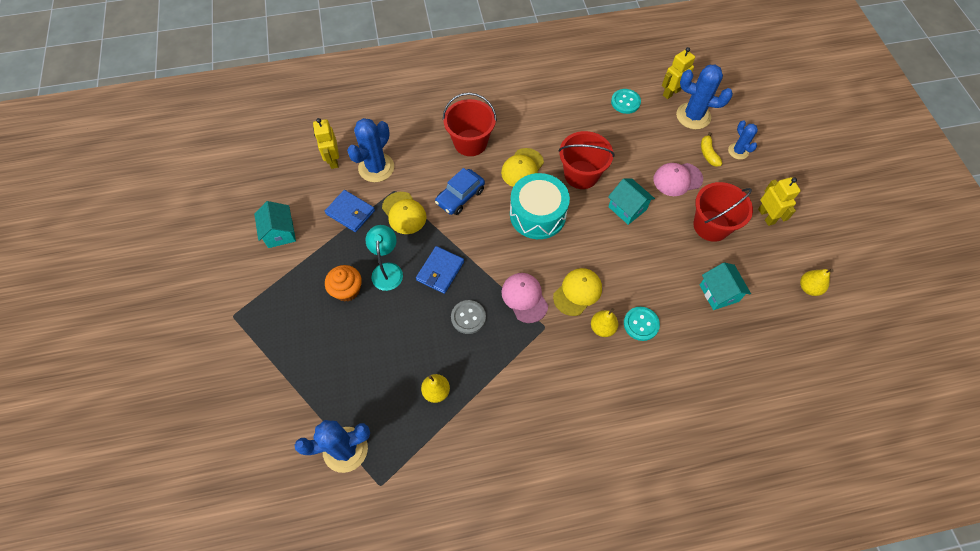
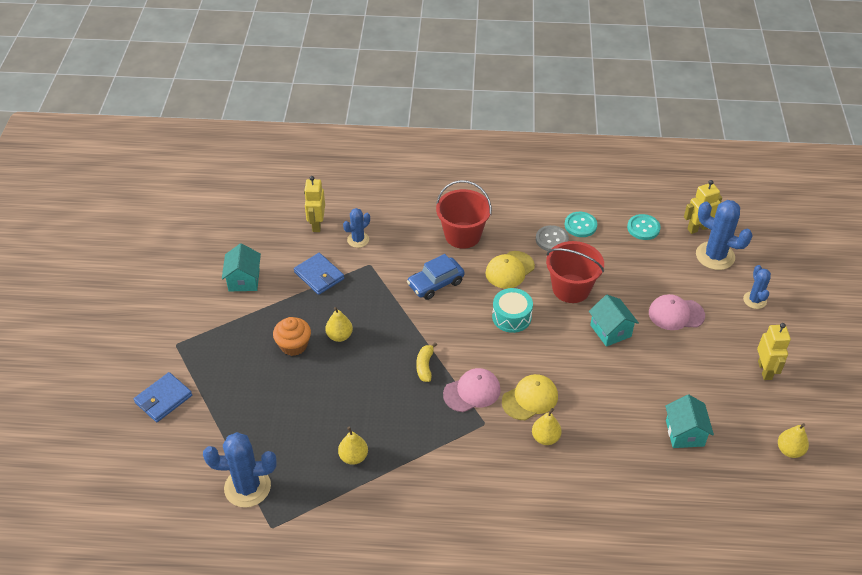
camera: 15 degrees right, 15 degrees down
(376, 168) = (358, 240): blue cactus -> blue cactus, size x0.58
(387, 270) = (339, 336): turquoise lamp -> yellow pear
(404, 213) = (373, 287): yellow cap -> none
(440, 271) = (393, 348): blue wallet -> blue wallet (163, 399)
(468, 317) = (408, 397): grey button -> grey button (551, 239)
(524, 298) = (472, 392): pink cap -> pink cap turned 75 degrees clockwise
(537, 214) = (511, 317): turquoise drum -> turquoise drum, size x0.64
(641, 324) = (588, 443): turquoise button -> turquoise button (580, 225)
(708, 154) = (719, 296): yellow banana -> yellow banana (425, 366)
(711, 226) = (698, 366): red bucket -> none

